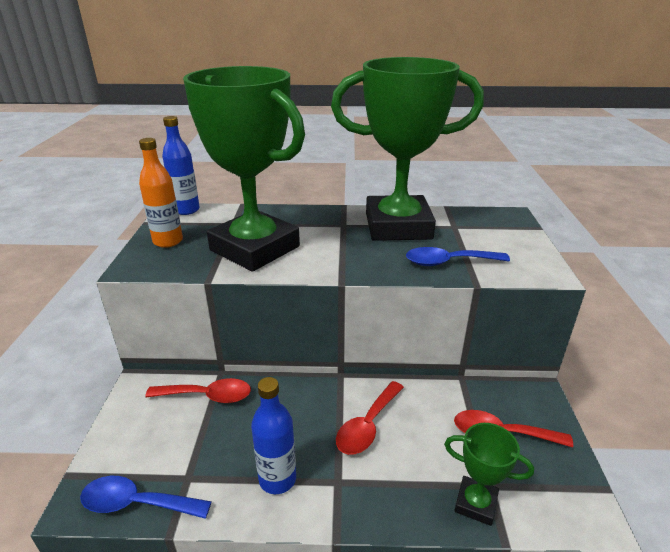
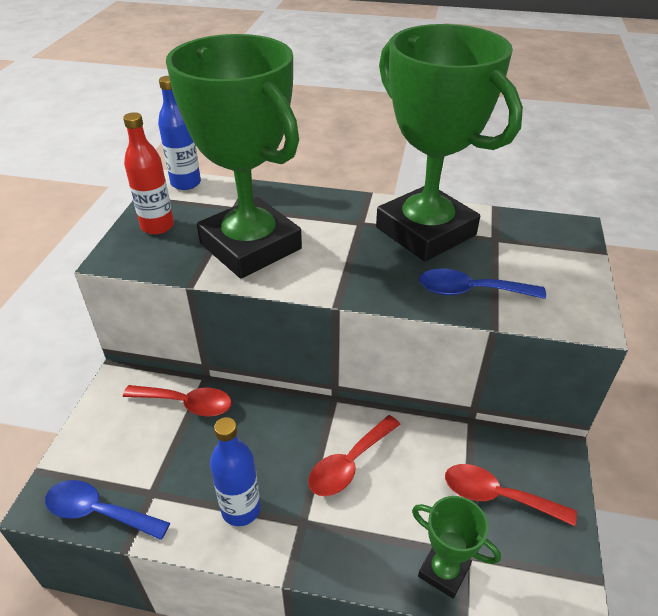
camera: 10 degrees right, 10 degrees up
(168, 241) = (157, 226): orange bottle -> red bottle
(398, 226) = (425, 231): green trophy -> green trophy turned 45 degrees clockwise

